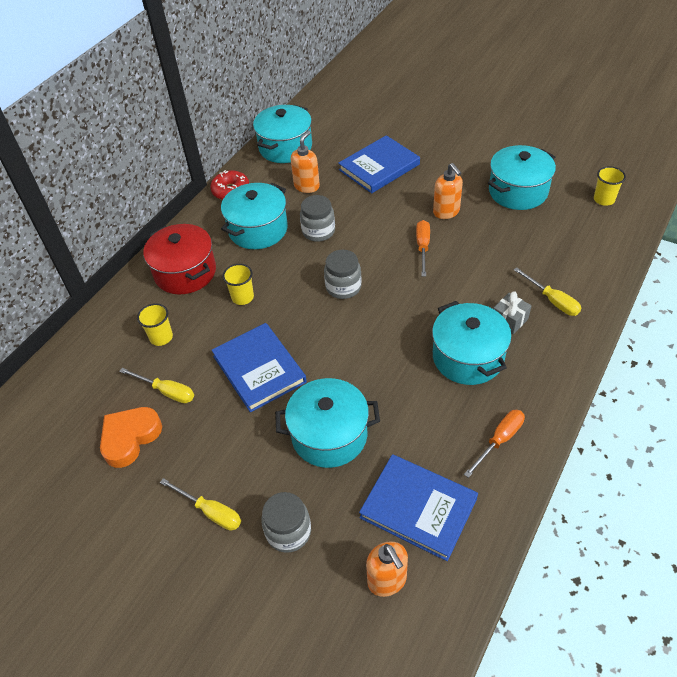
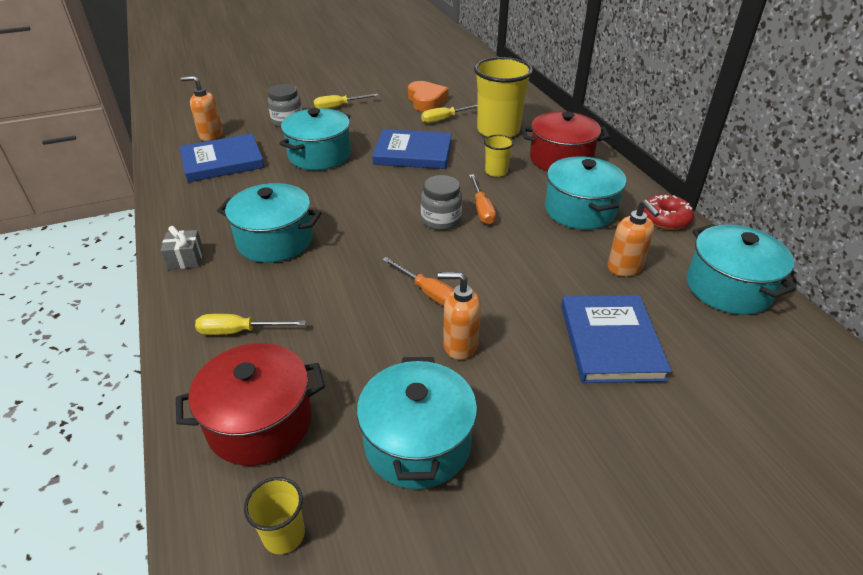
camera: 125 degrees right, 10 degrees down
(161, 337) = (498, 131): yellow cup -> yellow cup, size x2.10
(318, 231) = (535, 241): grey jar -> none
(499, 440) = (197, 213): orange screwdriver -> orange screwdriver (481, 209)
(509, 320) = (267, 287): grey gift -> grey gift (185, 259)
(580, 244) = (260, 422): none -> red pot

